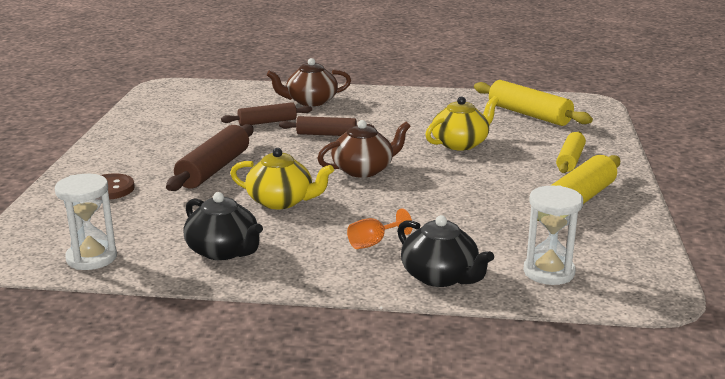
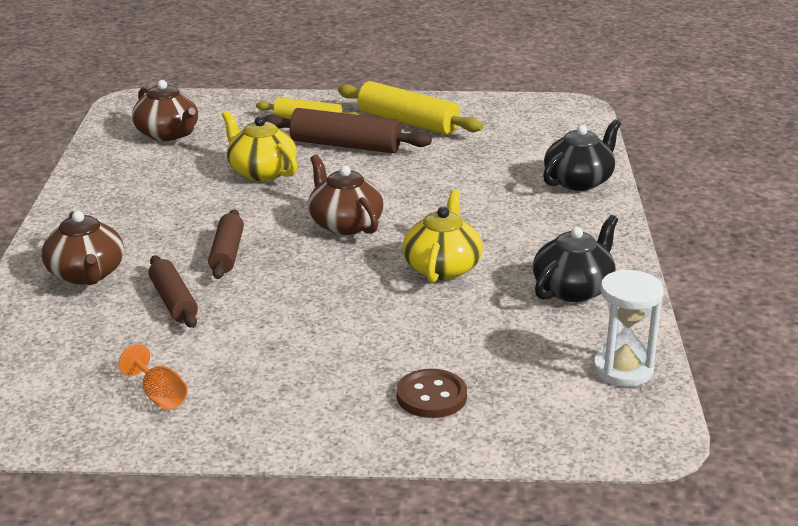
camera: 95 degrees left, 5 degrees up
(214, 169) = (353, 323): brown rolling pin -> brown rolling pin (345, 145)
(373, 243) = (526, 212): orange goblet -> orange goblet (159, 396)
(529, 114) = (168, 134): yellow rolling pin -> brown teapot
(548, 272) = (552, 139): white hourglass -> none

